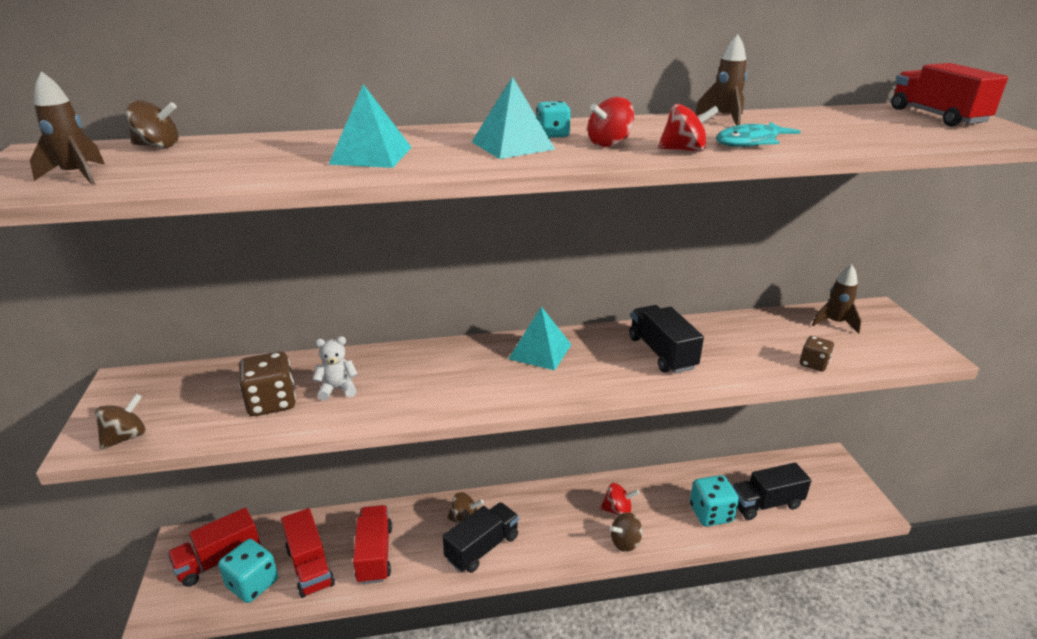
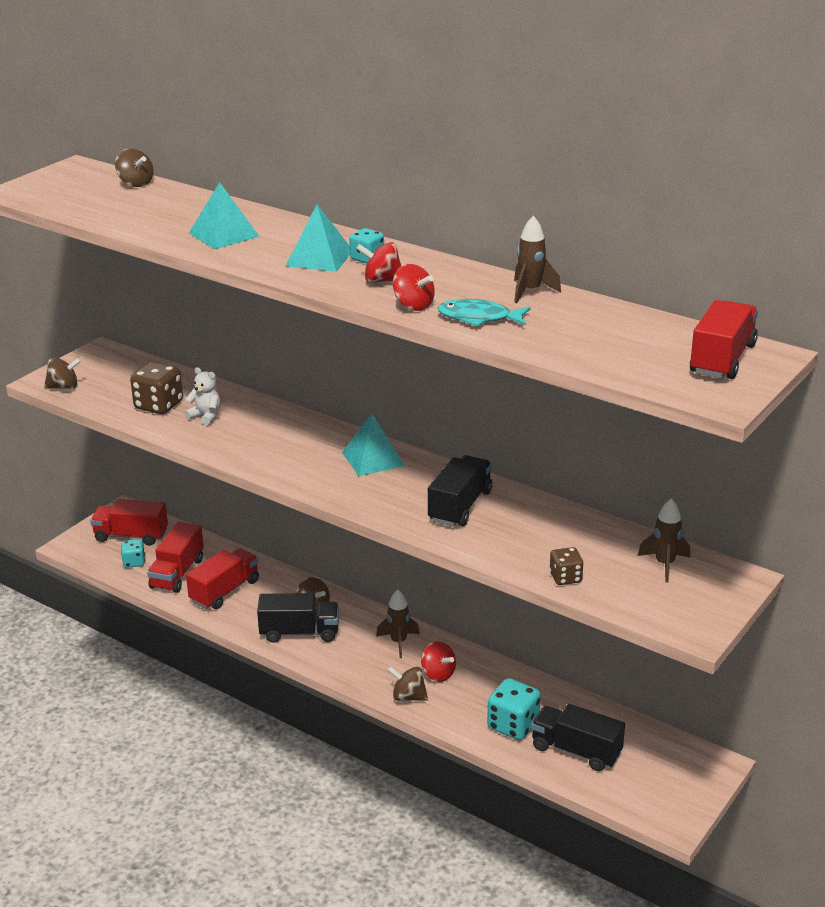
camera: 45 degrees right, 0 degrees up
(77, 176) = (65, 195): brown rocket -> brown rocket (398, 642)
(252, 584) = (134, 562): turquoise dice -> turquoise dice, size x0.59

